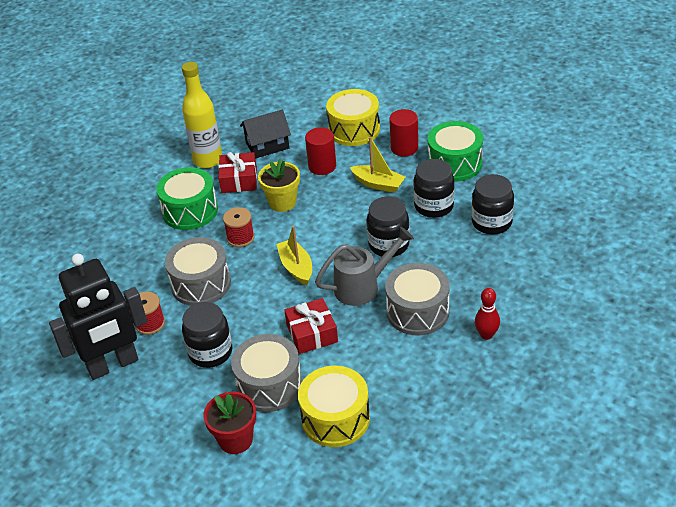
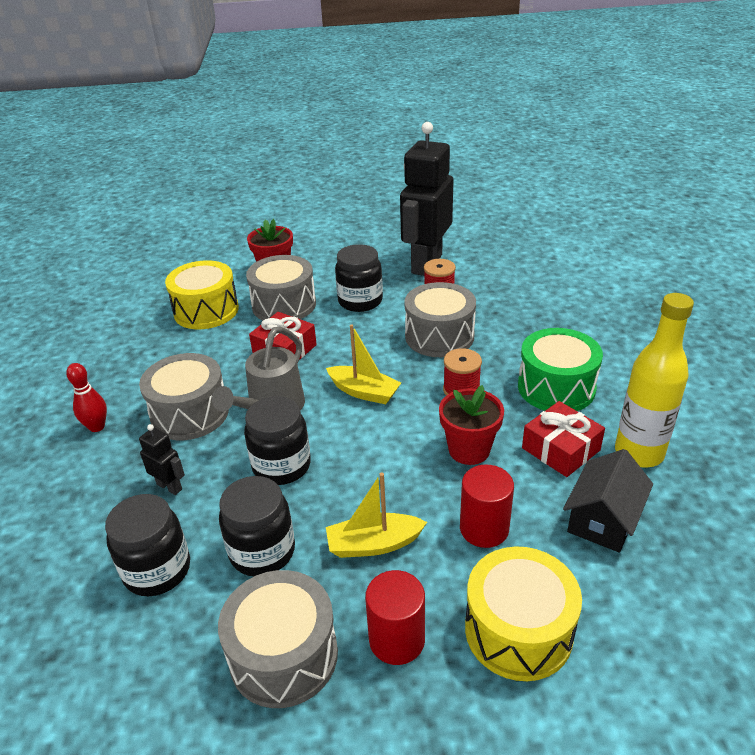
camera: 140 degrees right, 5 degrees down
(282, 202) = (469, 450): yellow flower pot -> red flower pot
(454, 164) = (283, 655): green drum -> grey drum
(461, 264) = (169, 486): none -> black robot

